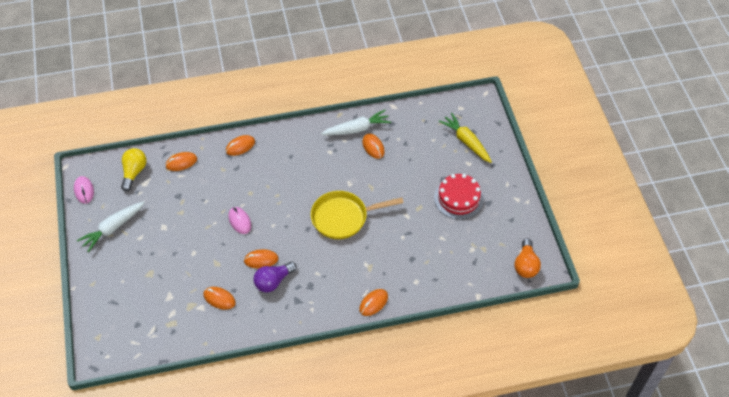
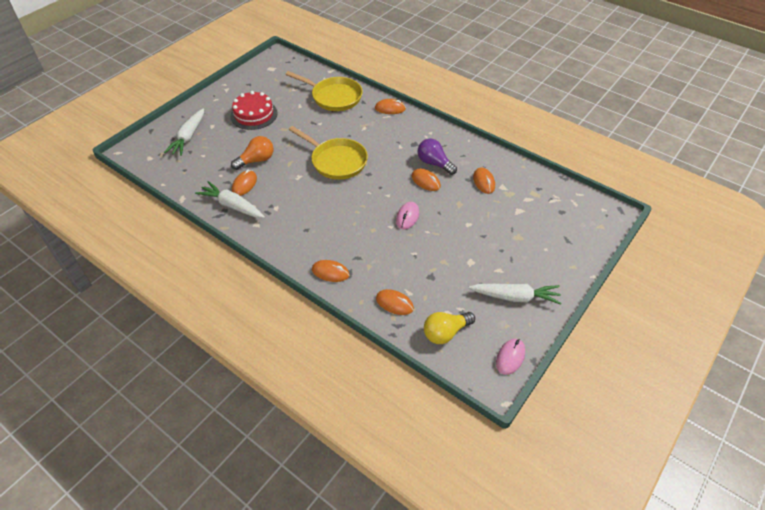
camera: 130 degrees left, 5 degrees down
(273, 281) = (434, 163): purple light bulb -> purple light bulb turned 150 degrees counterclockwise
(431, 271) = (334, 97): none -> yellow pan
(466, 141) = (188, 137): yellow carrot -> white carrot
(525, 265) = (282, 63): orange light bulb -> orange light bulb (256, 160)

